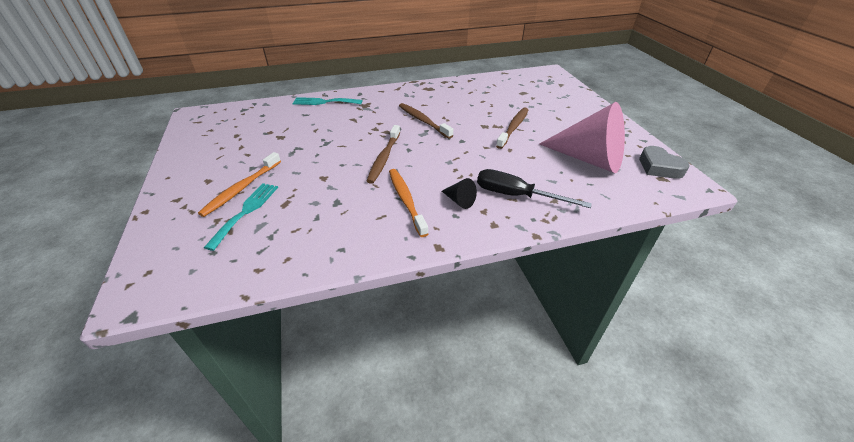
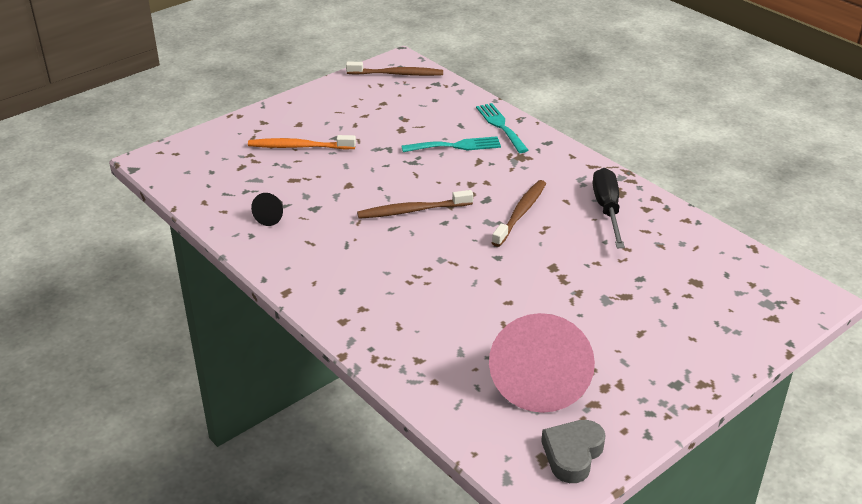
camera: 65 degrees right, 5 degrees down
(246, 211) = (269, 164): turquoise fork -> turquoise fork (456, 146)
(406, 201) = (345, 250): orange toothbrush -> none
(459, 201) = (369, 286): black cone -> black cone (272, 217)
(513, 128) = (569, 293): brown toothbrush -> brown toothbrush (397, 74)
(516, 195) = (407, 327): black screwdriver -> black screwdriver (607, 210)

